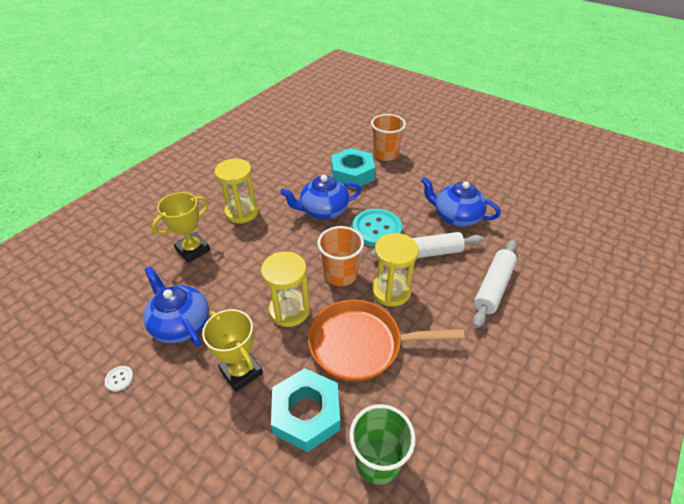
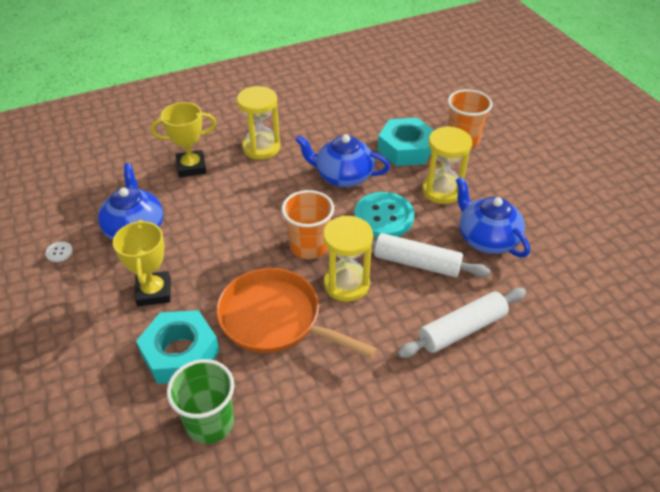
camera: 30 degrees right, 0 degrees up
(289, 310) = (234, 258): yellow hourglass -> yellow hourglass (442, 191)

